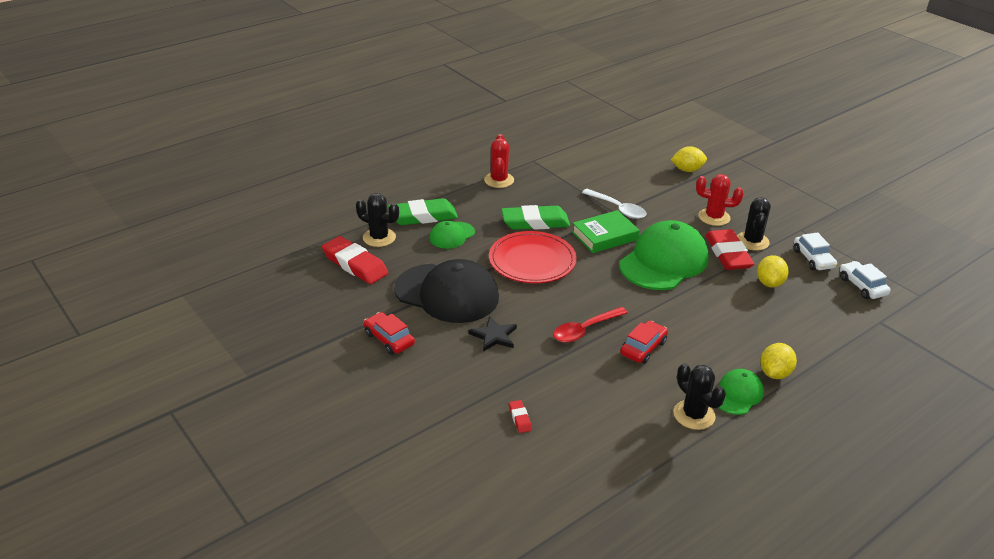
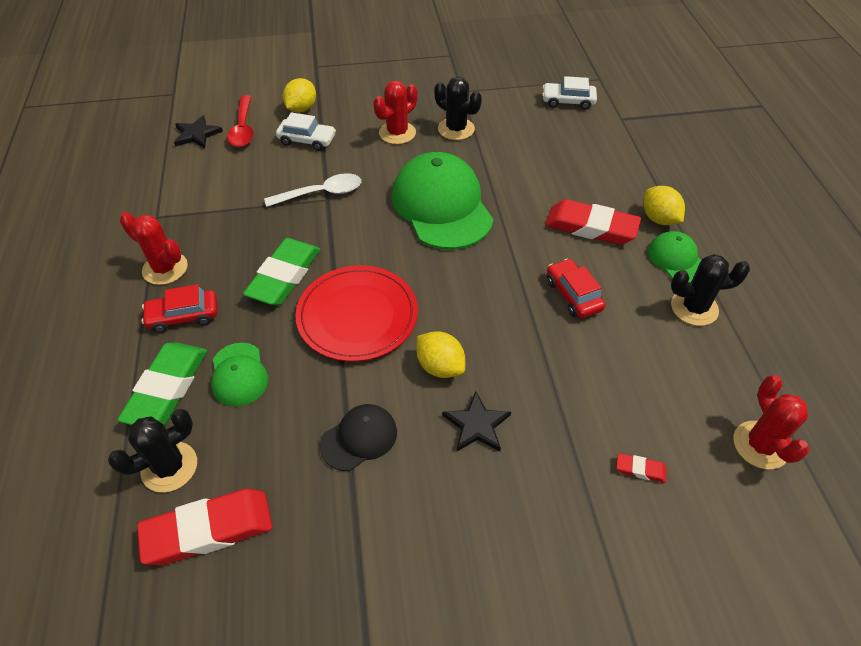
camera: 60 degrees left, 15 degrees up
(389, 339) = (412, 557): red car -> red car (183, 316)
(447, 293) = (359, 438): black cap -> black cap, size x0.50
(585, 330) = (516, 329): red spoon -> red spoon (243, 128)
(591, 477) = (760, 445): none -> red cactus
(604, 236) = (361, 229): green book -> none
(614, 143) = (197, 134): none -> black star
(728, 254) = (464, 155): red eraser -> red eraser (591, 227)
(769, 283) = (527, 152): yellow lemon -> yellow lemon (440, 366)
(813, 259) = (510, 107): white car -> white car (307, 140)

